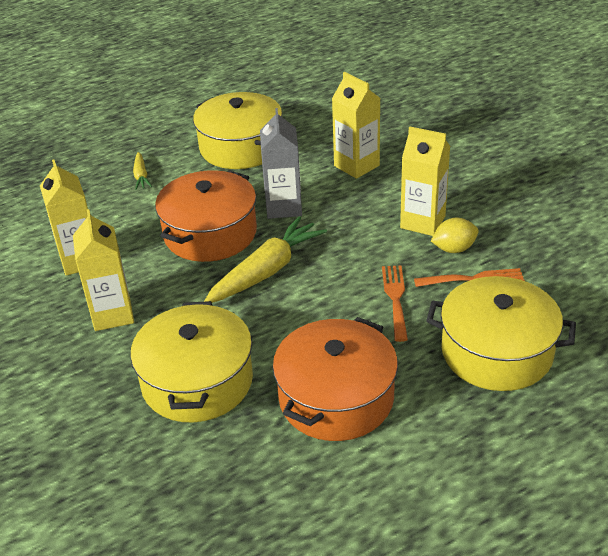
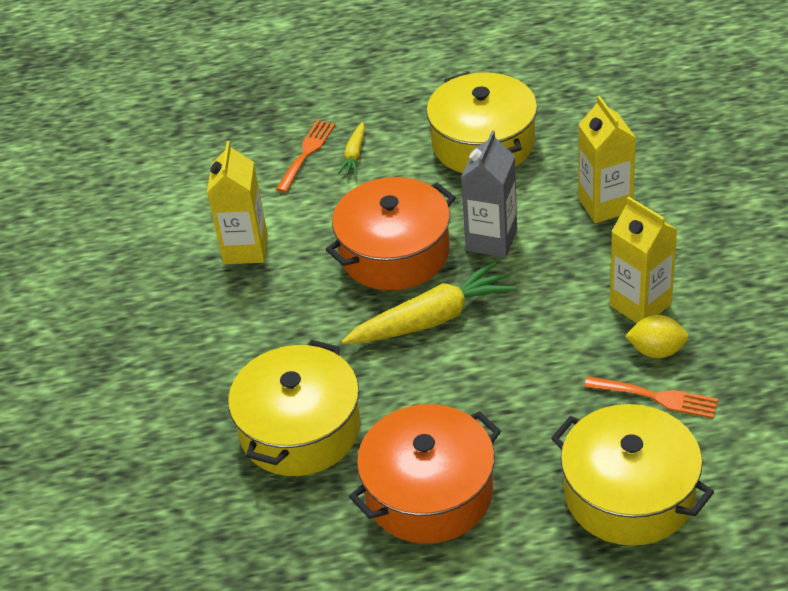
camera: 25 degrees right, 5 degrees up
(112, 314) = (250, 325): yellow carton -> none
(395, 298) = (554, 395): orange fork -> orange fork (306, 153)

